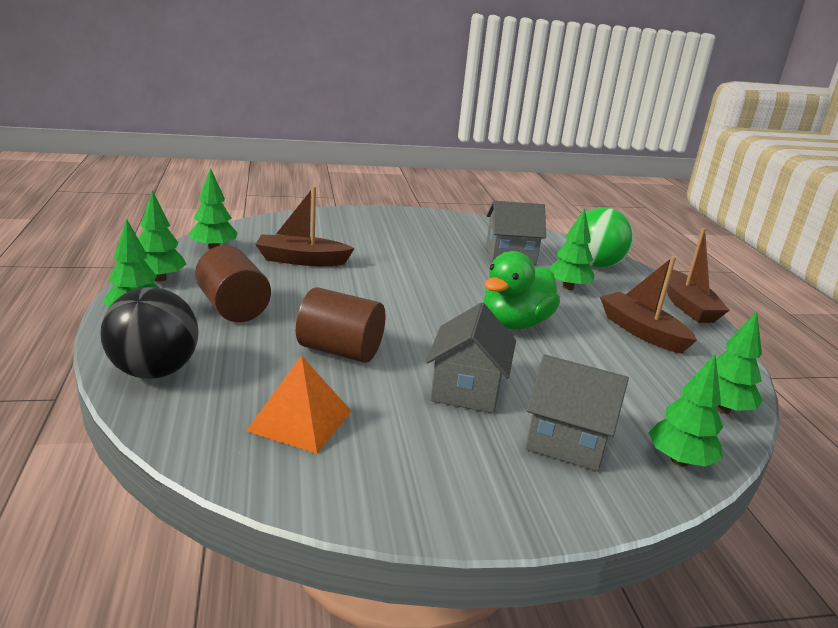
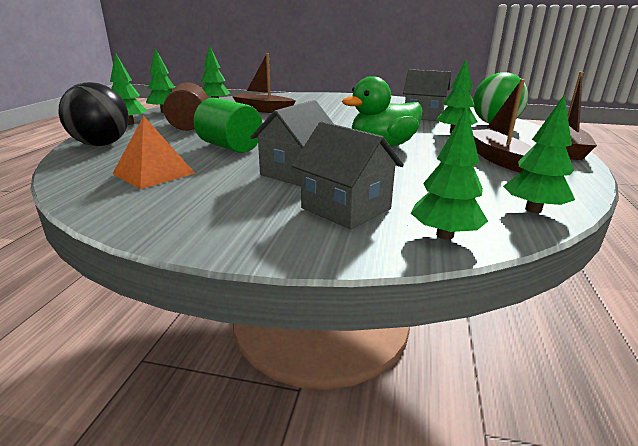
camera: 25 degrees right, 0 degrees up
(340, 351) = (230, 147): brown cylinder -> green cylinder

